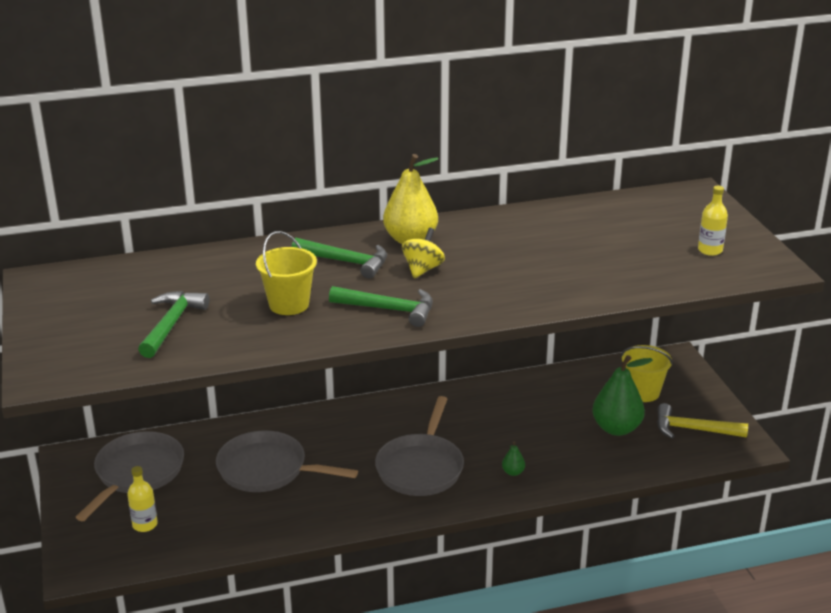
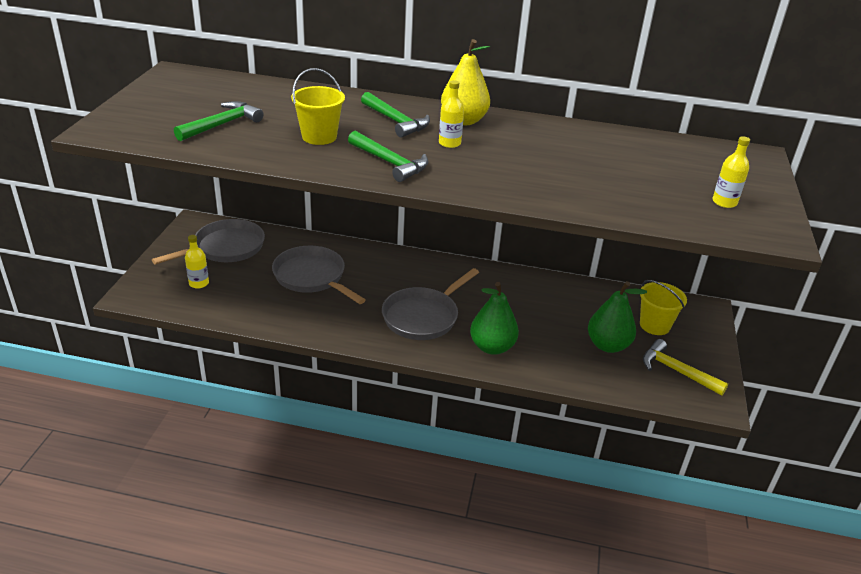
camera: 25 degrees right, 5 degrees up
(422, 269) = (449, 143): yellow spinning top -> yellow bottle
(513, 472) = (492, 347): green pear -> green pear, size x2.30

